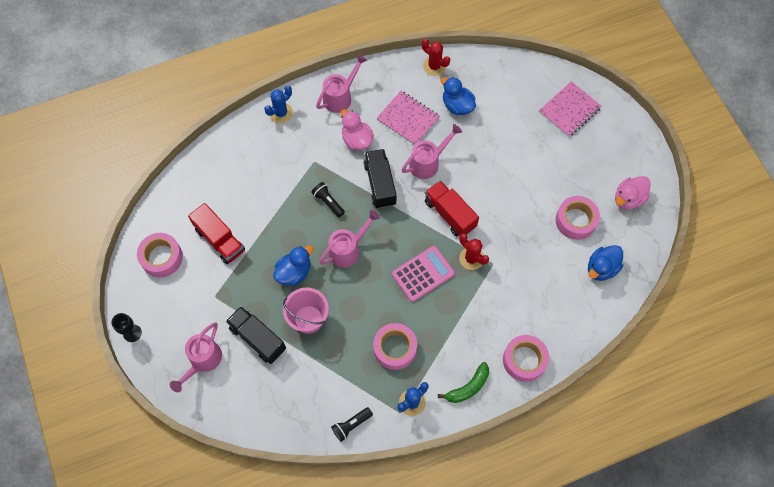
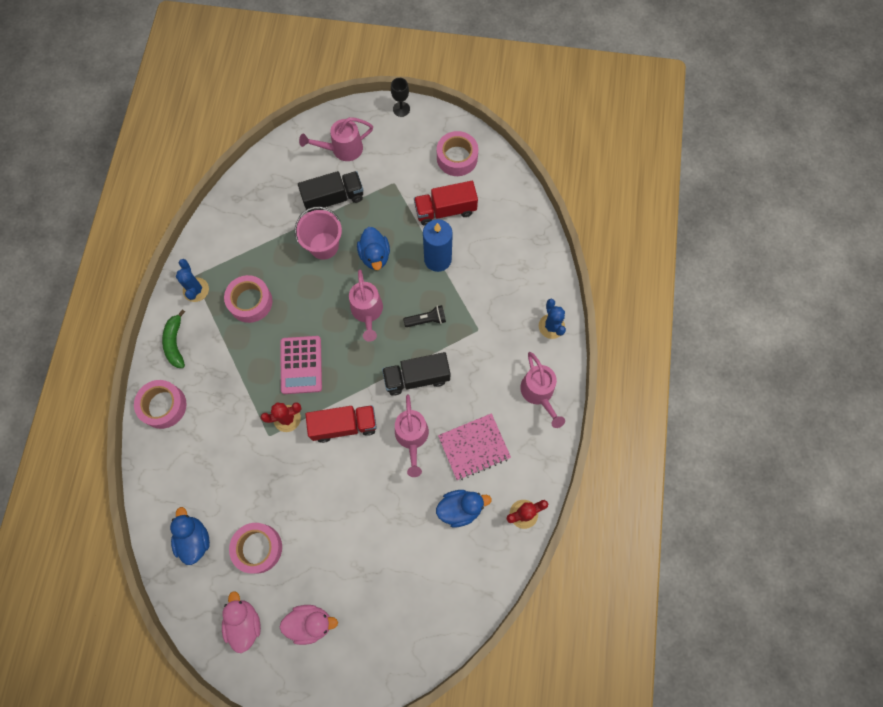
camera: 120 degrees right, 5 degrees up
(203, 361) = (342, 149): pink watering can -> pink watering can turned 75 degrees counterclockwise
(269, 222) = (437, 259): none -> blue candle
(351, 425) = (212, 233): black flashlight -> none
(357, 140) = (479, 382): pink duck -> pink duck (310, 623)
(380, 184) = (416, 378): black truck -> black truck turned 150 degrees clockwise
(569, 110) = (383, 632): pink notebook -> none

